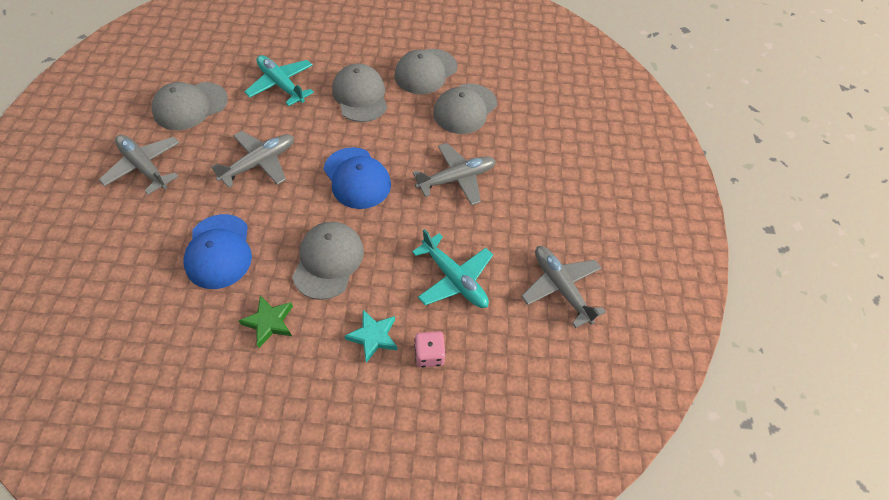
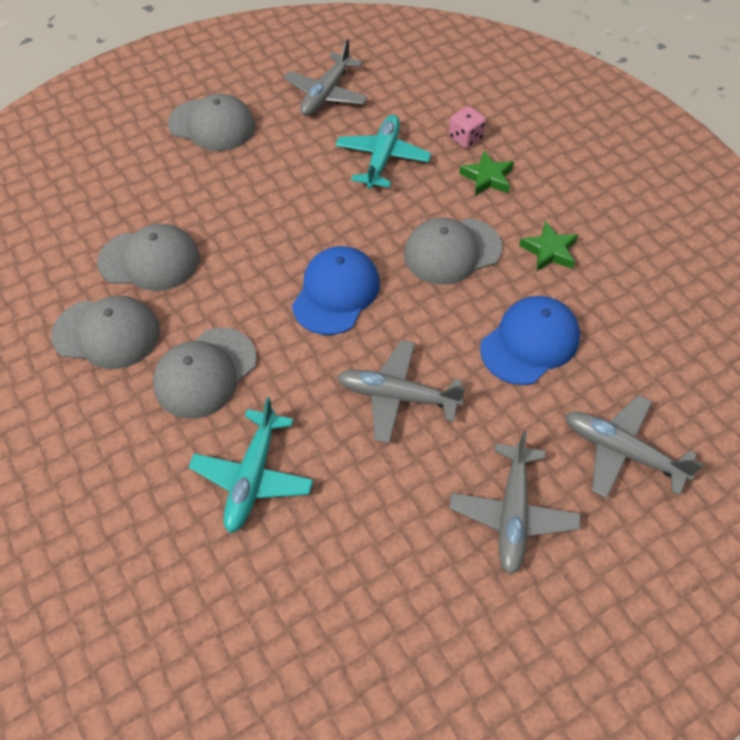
camera: 120 degrees left, 0 degrees up
(190, 106) = (380, 556): grey cap -> grey cap (212, 125)
(373, 337) = (487, 177): turquoise star -> green star
(456, 179) = (264, 214): grey plane -> grey plane (621, 451)

